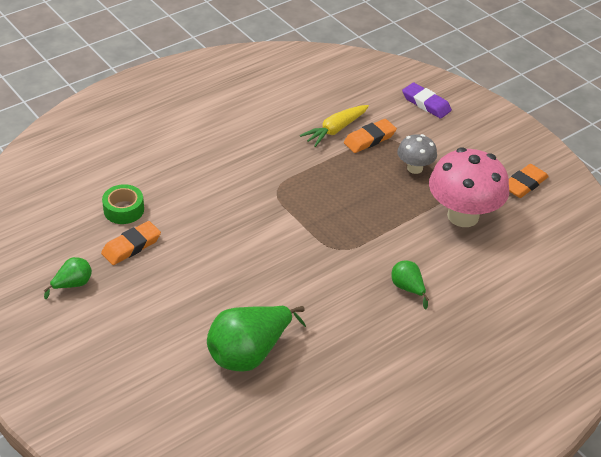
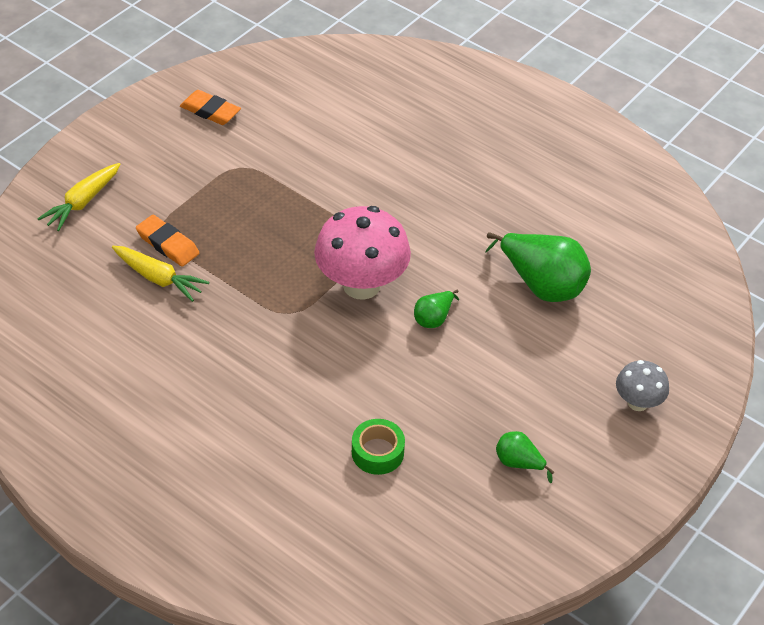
camera: 105 degrees left, 5 degrees up
(131, 246) = (436, 425): orange eraser -> none
(408, 288) = (402, 182): green pear -> green pear (434, 318)
(415, 168) = (211, 198): grey mushroom -> grey mushroom (637, 402)
(426, 104) = (82, 202): purple eraser -> yellow carrot
(463, 216) = (278, 153): pink mushroom -> pink mushroom (361, 285)

